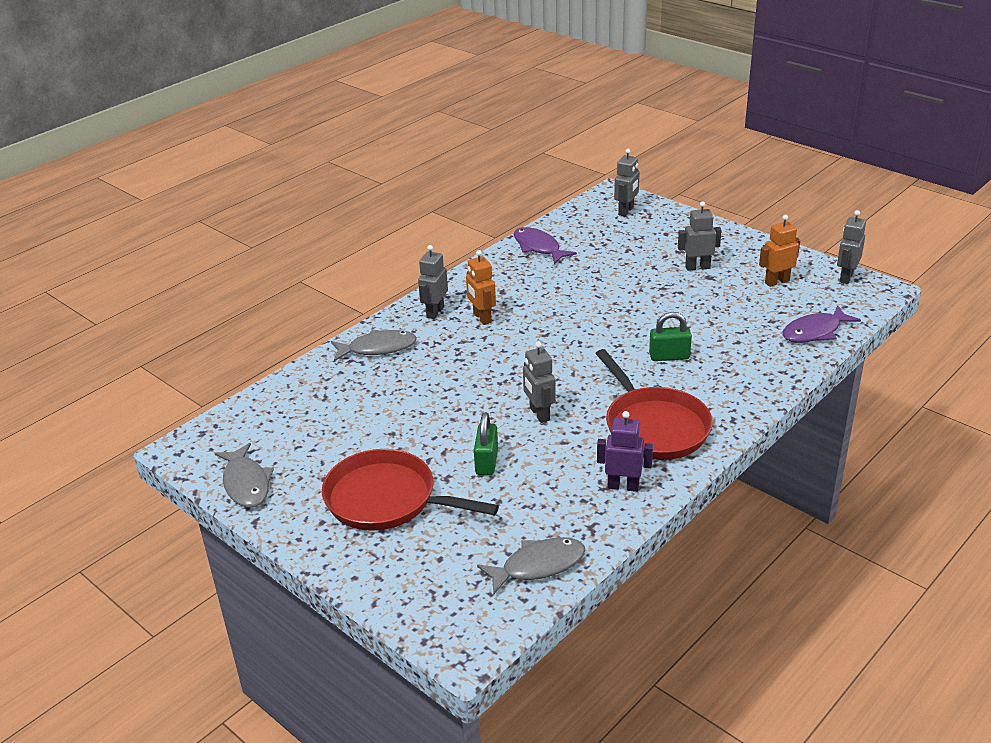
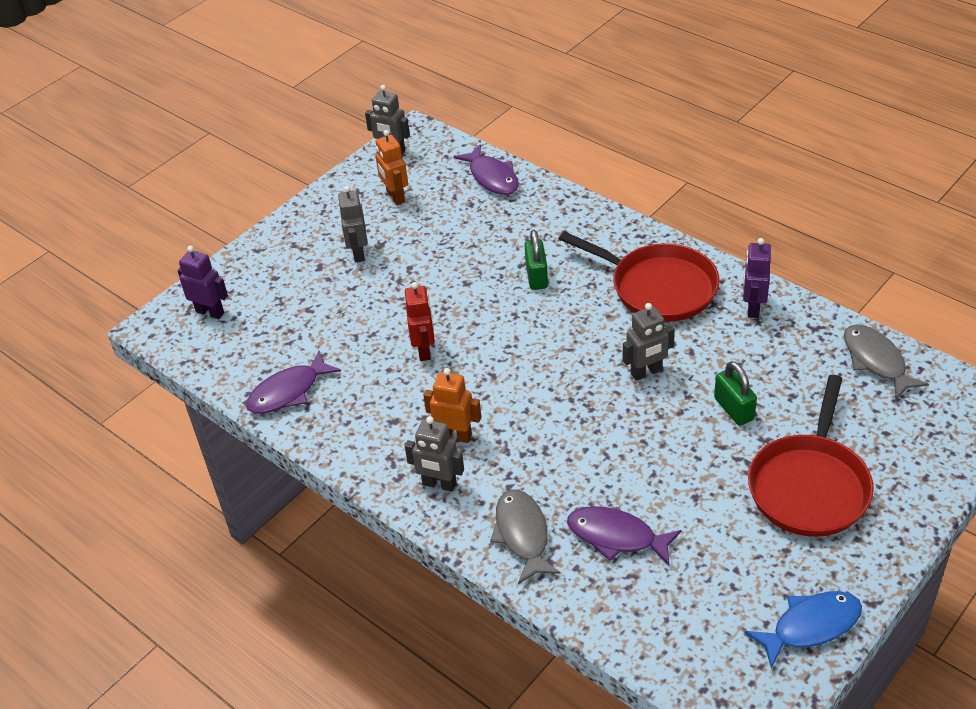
camera: 90 degrees left, 10 degrees up
(246, 483) = (810, 626): grey fish -> blue fish
(363, 391) = (616, 536): none -> purple fish
(482, 318) = (455, 436): orange robot -> orange robot turned 135 degrees counterclockwise
(486, 462) = (733, 409): green padlock -> green padlock turned 60 degrees clockwise
(577, 302) = (424, 350): none -> red robot
(626, 211) = (210, 312): grey robot -> purple robot
(654, 426) = (658, 287): red pan -> red pan turned 60 degrees clockwise

